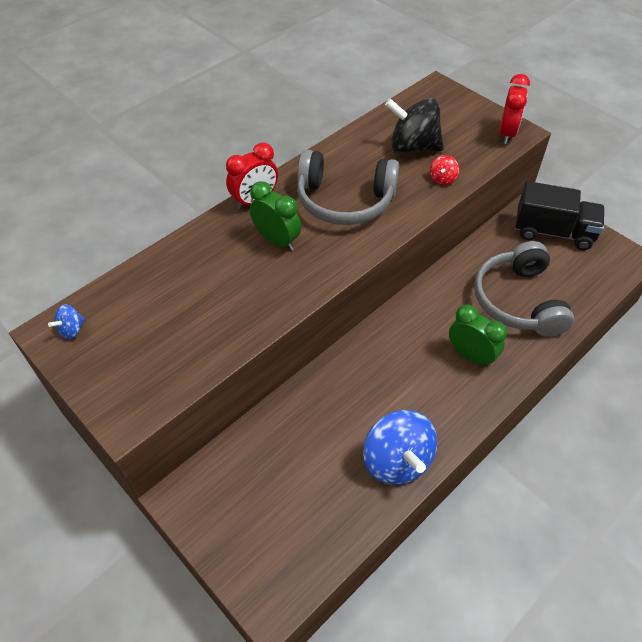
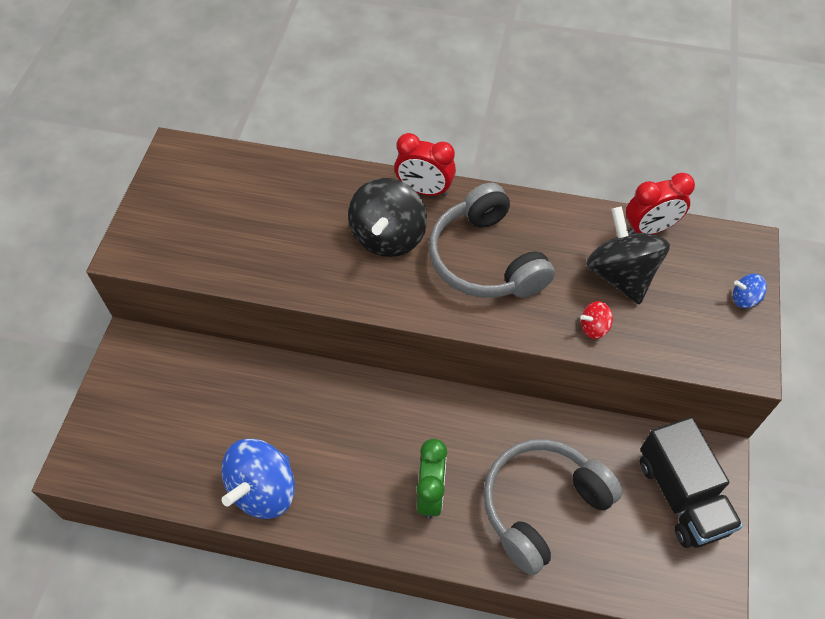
camera: 55 degrees right, 5 degrees up
(72, 330) = (186, 162): blue spinning top -> blue spinning top (744, 299)
(277, 240) = (388, 237): green clock -> black spinning top
(507, 134) = (731, 354): red clock -> red clock (649, 229)

